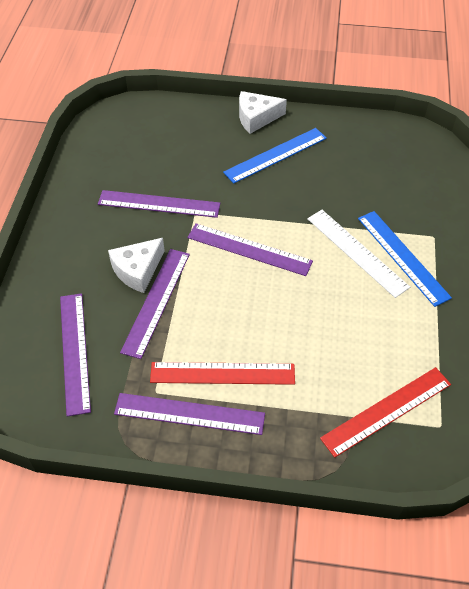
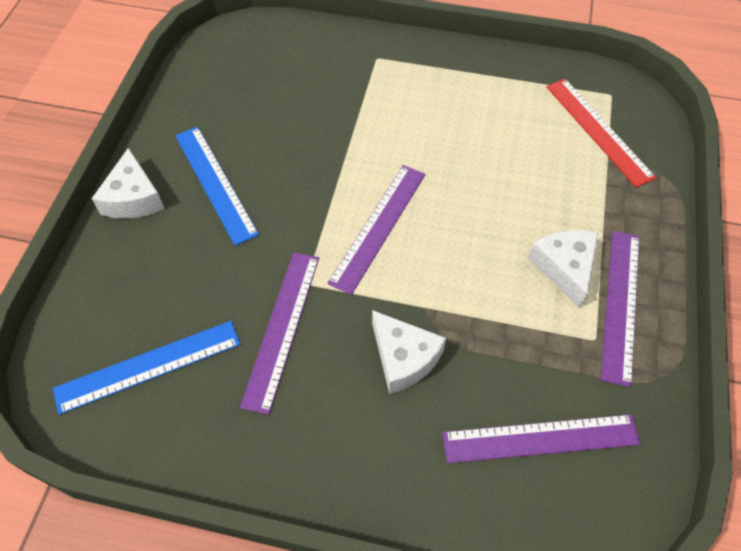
camera: 85 degrees left, 5 degrees up
(156, 301) = (457, 336): purple ruler -> none
(222, 373) = (564, 268): red ruler -> white cheese
(356, 252) = (393, 125): white ruler -> none
(402, 257) = (403, 87): blue ruler -> blue ruler (148, 366)

